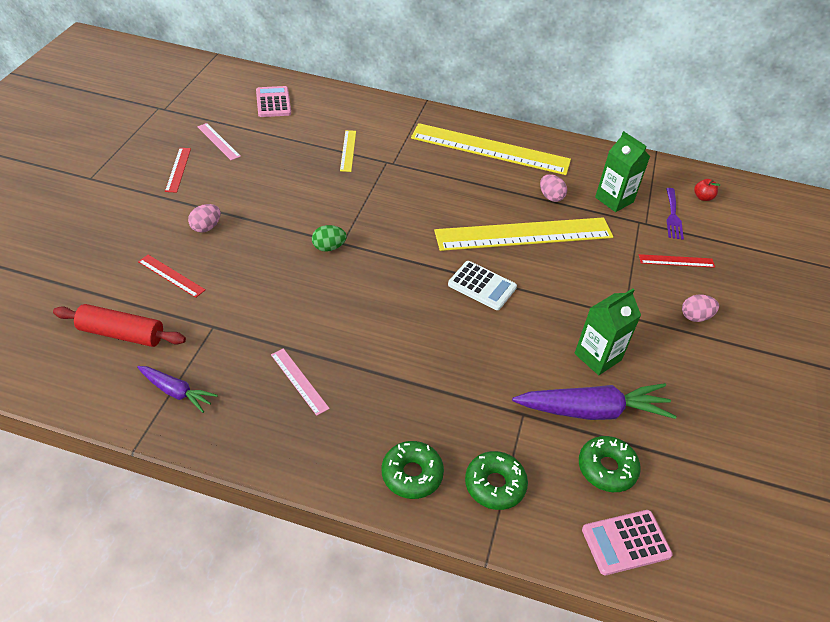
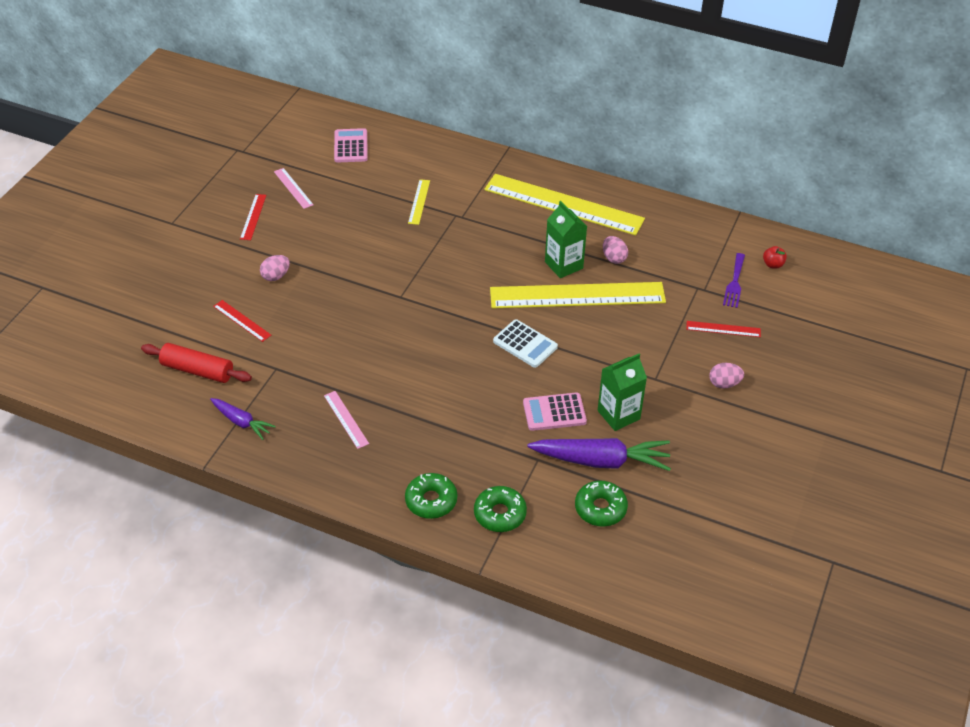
camera: 10 degrees right, 0 degrees up
(329, 247) = (387, 300): green egg -> none
(614, 199) = (678, 263): green carton -> green carton (563, 265)
(625, 542) = (600, 565): pink calculator -> pink calculator (554, 412)

